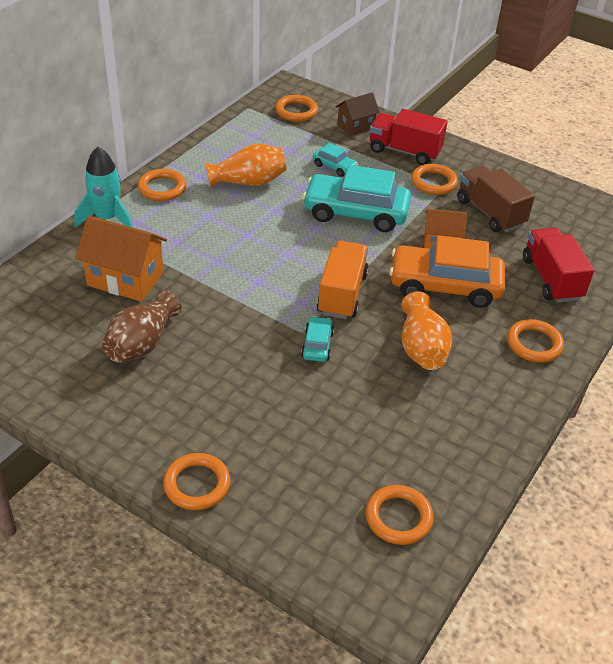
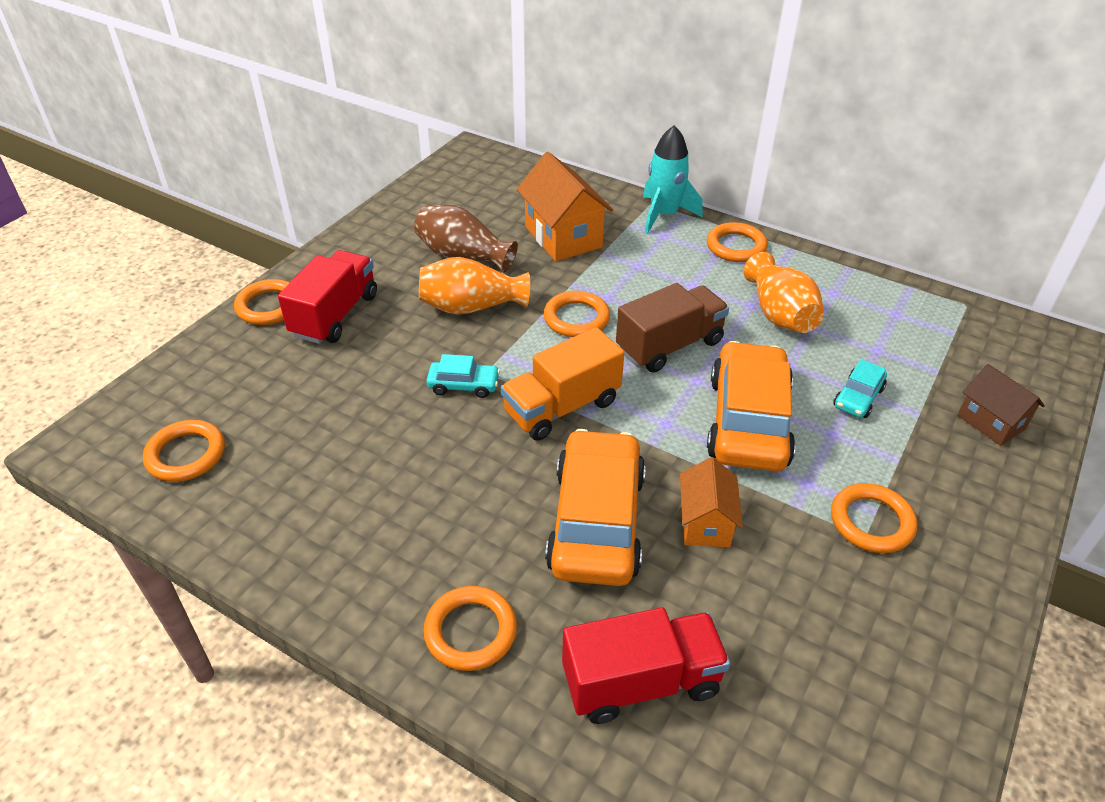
camera: 90 degrees right, 0 degrees up
(125, 279) = (563, 237): orange house -> orange house turned 45 degrees counterclockwise
(296, 111) = (990, 353): orange ring -> orange ring (576, 318)
(342, 294) = (562, 407): orange truck -> orange truck turned 135 degrees clockwise
(355, 212) = (748, 421): turquoise car -> orange car
(404, 151) = (949, 485): red truck -> red truck (335, 315)
(421, 348) = (460, 487): orange vase -> orange vase (471, 307)
(490, 213) = (811, 601): brown truck -> brown truck (669, 346)

